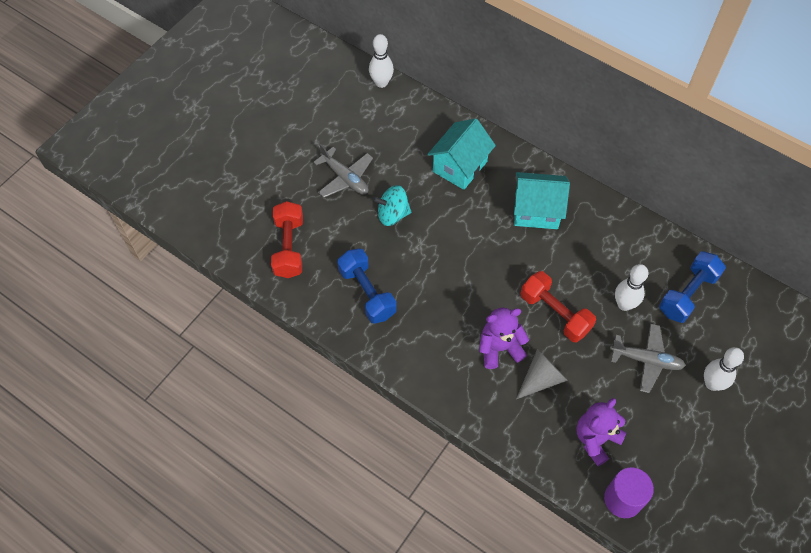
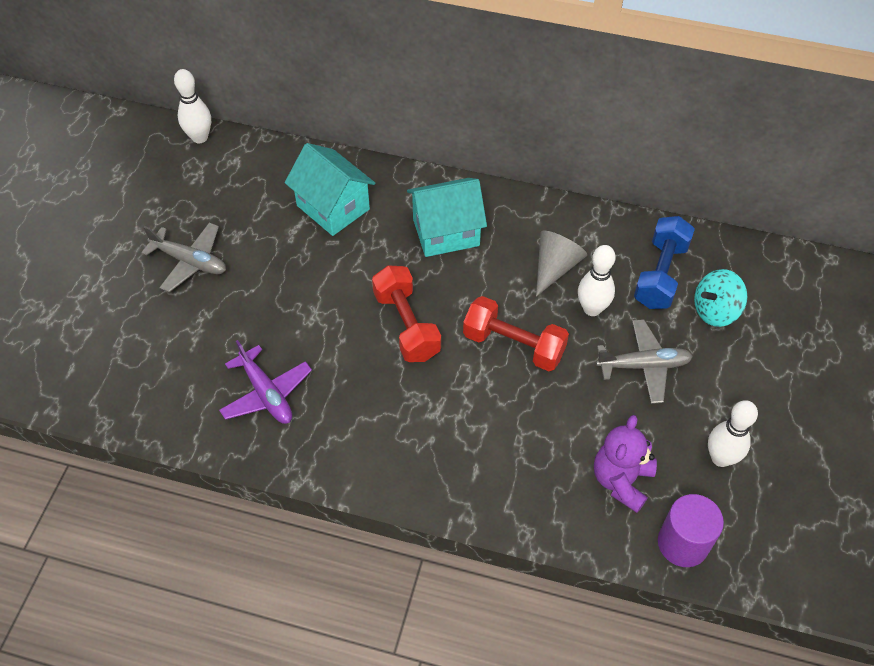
camera: 20 degrees left, 5 degrees down
(289, 247) = (142, 368): red dumbbell -> red dumbbell (406, 325)
(367, 293) = (266, 393): blue dumbbell -> purple plane
(392, 214) = (267, 288): turquoise spinning top -> turquoise spinning top (715, 311)
(460, 166) = (333, 207): turquoise house -> turquoise house turned 60 degrees counterclockwise
(499, 348) = (461, 408): purple teddy bear -> none
(541, 378) = (526, 428): grey cone -> grey cone (555, 267)
(712, 384) = (730, 368): white bowling pin -> white bowling pin (720, 458)

